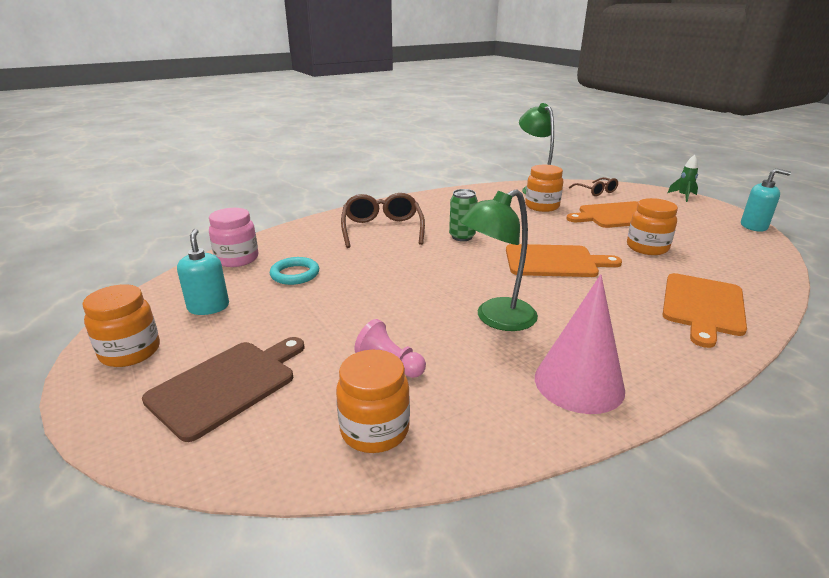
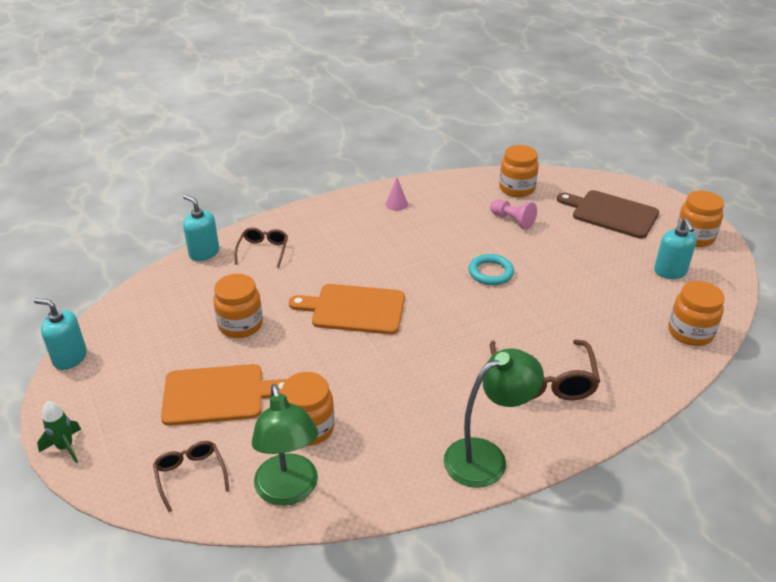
camera: 175 degrees left, 10 degrees up
(227, 385) = (611, 213): brown cutting board -> brown cutting board turned 75 degrees clockwise
(237, 259) = (690, 332): pink jar -> orange jar
(295, 274) = (616, 306): turquoise ring -> turquoise ring (490, 272)
(462, 237) = (442, 358): green can -> none
(496, 319) = (433, 248): green lamp -> green lamp (486, 457)
(579, 383) = (396, 204): pink cone -> pink cone, size x0.43
(702, 306) = (263, 251): orange cutting board -> brown glasses
(768, 301) = (204, 253): none -> turquoise soap dispenser

